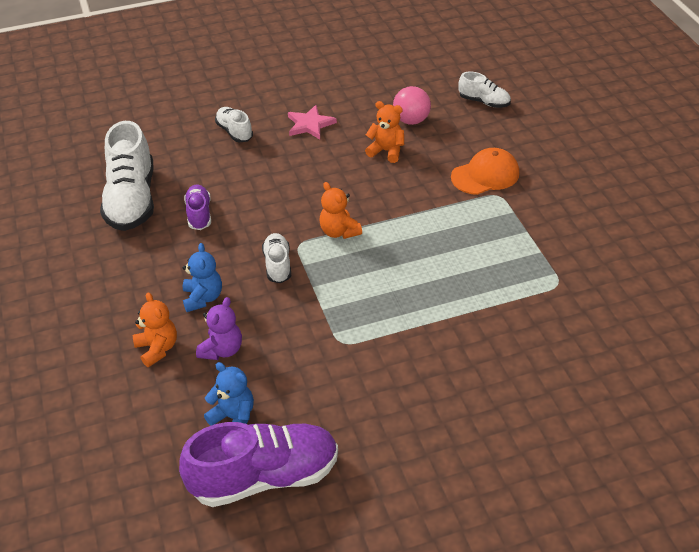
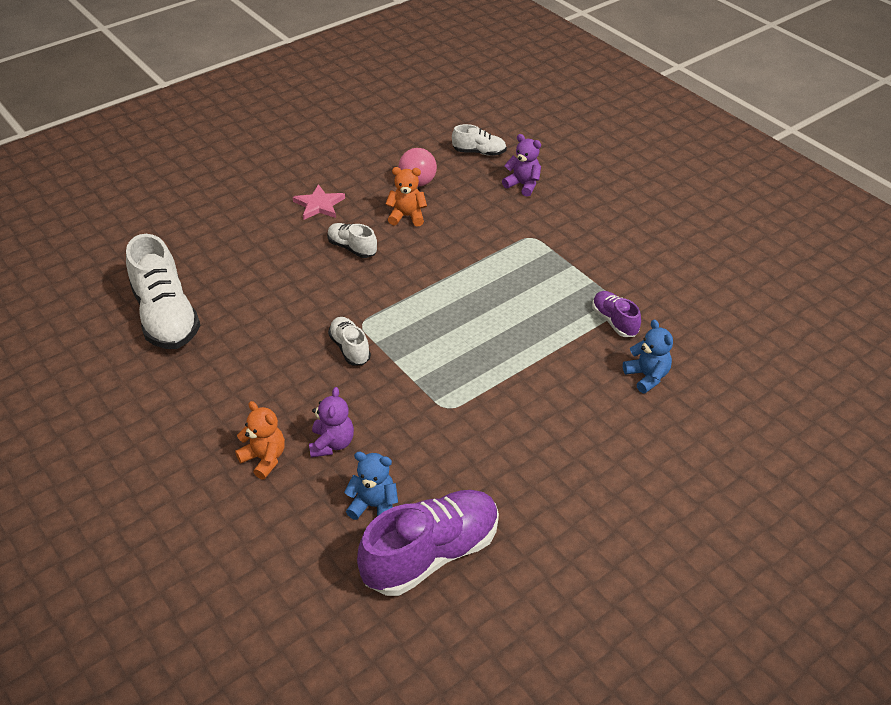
camera: 20 degrees left, 0 degrees up
(199, 214) = (245, 316): purple shoe -> purple shoe (614, 321)
(203, 298) = (288, 398): blue teddy bear -> blue teddy bear (647, 376)
(234, 132) = (244, 227): white shoe -> white shoe (352, 248)
(339, 231) = (396, 303): orange teddy bear -> none
(485, 175) = (511, 221): orange cap -> none
(513, 142) = (523, 185): none -> purple teddy bear

